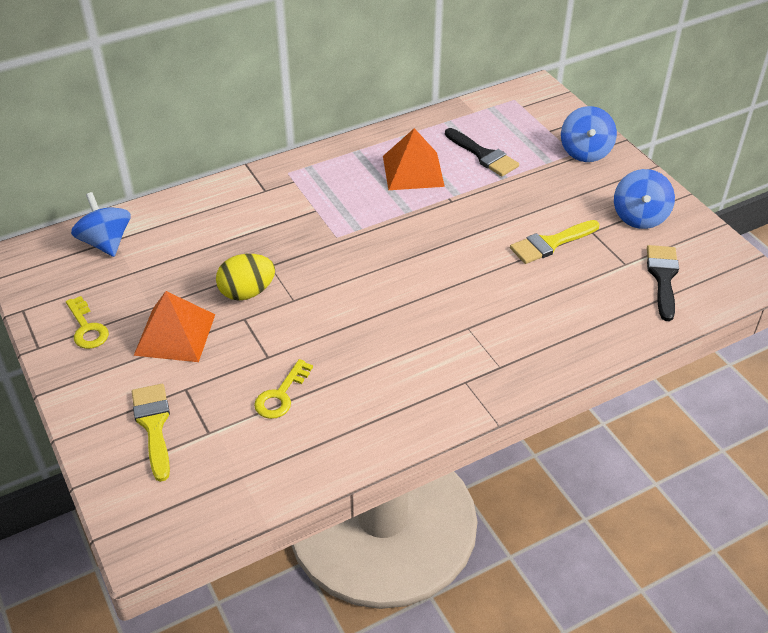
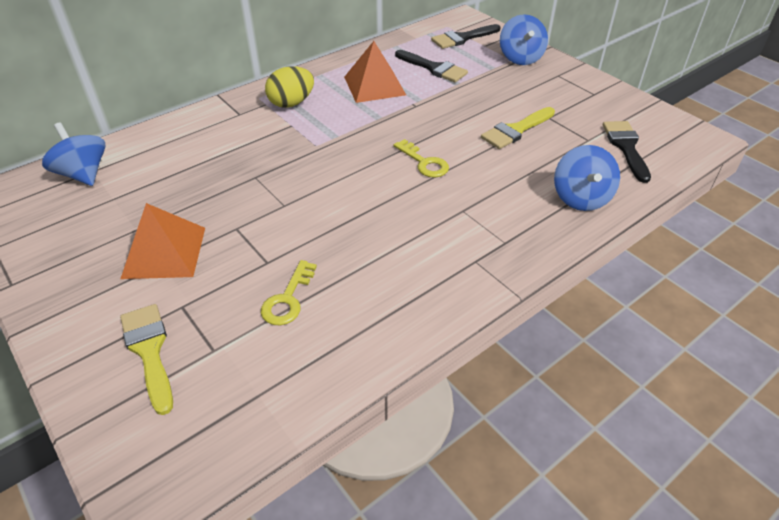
camera: 10 degrees left, 0 degrees up
(87, 328) = (66, 257): yellow key -> yellow key (424, 162)
(247, 292) = (235, 203): yellow egg -> yellow egg (291, 103)
(527, 118) = (462, 38): none -> black brush
(639, 217) = (585, 102): blue spinning top -> blue spinning top (581, 198)

